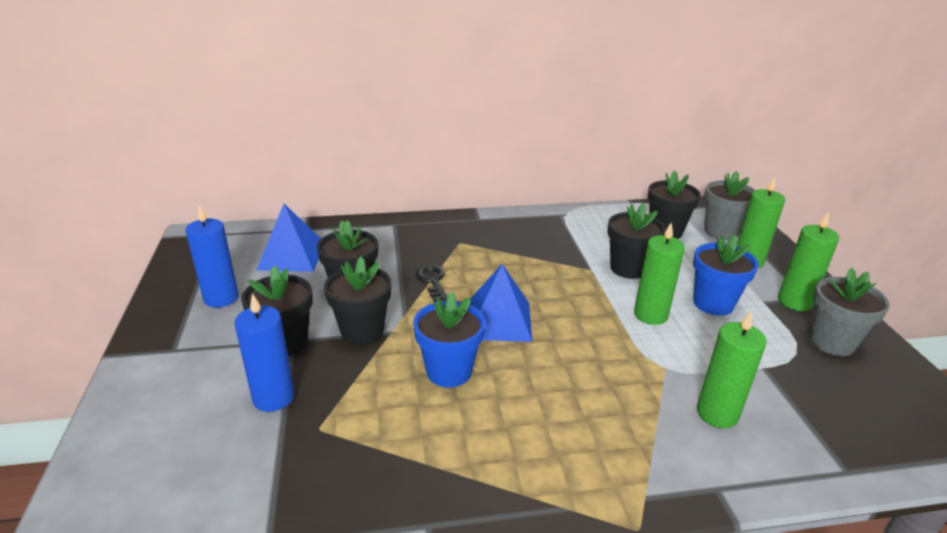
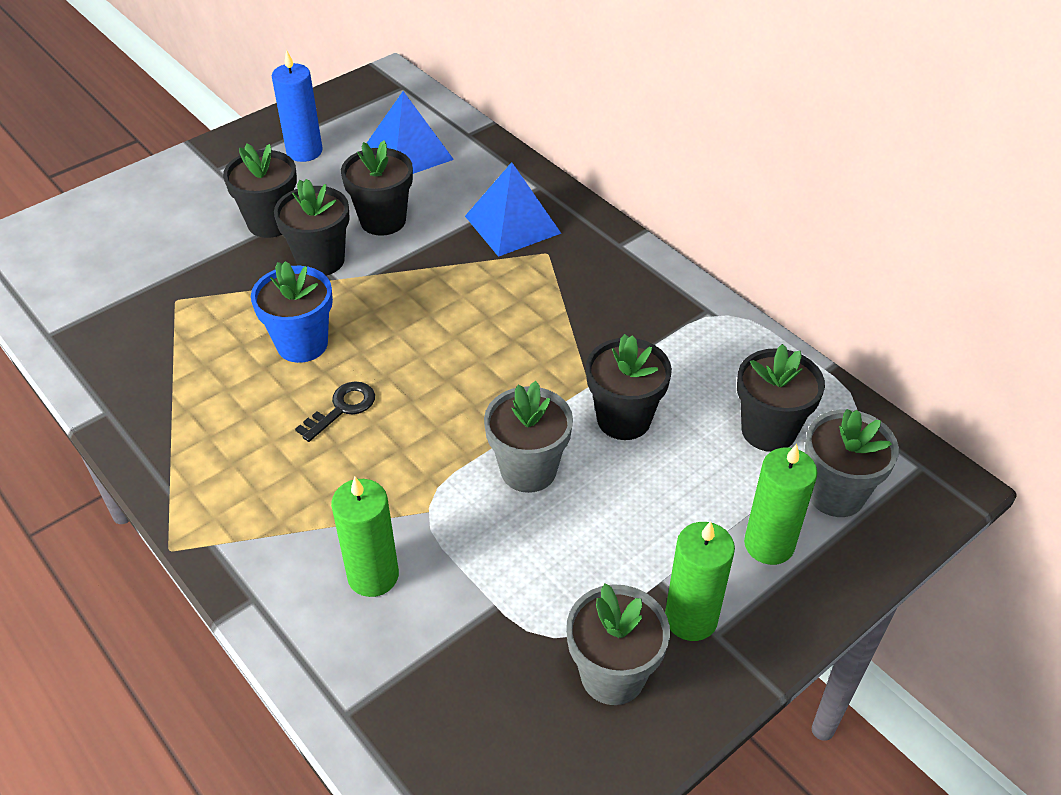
camera: 60 degrees right, 15 degrees up
(273, 397) = (195, 255): blue candle -> none
(432, 281) = (447, 267): black key -> black key (342, 408)
(499, 320) = (414, 346): blue pyramid -> blue pyramid (512, 224)
(650, 315) = (528, 470): green candle -> grey flower pot
(713, 303) = (607, 526): blue flower pot -> none

